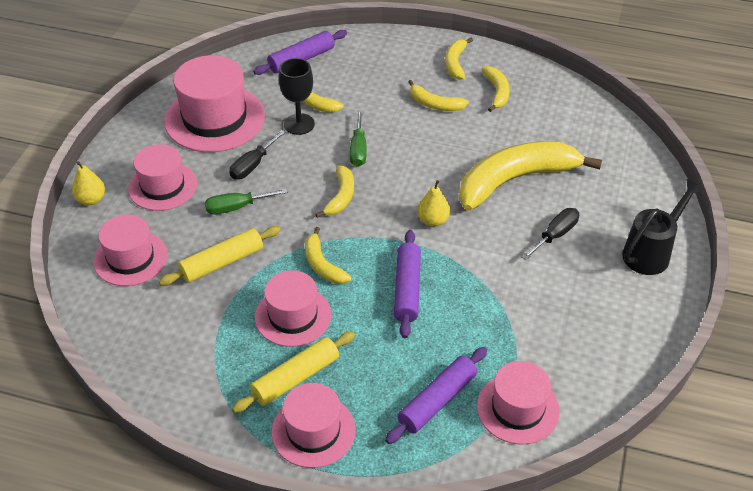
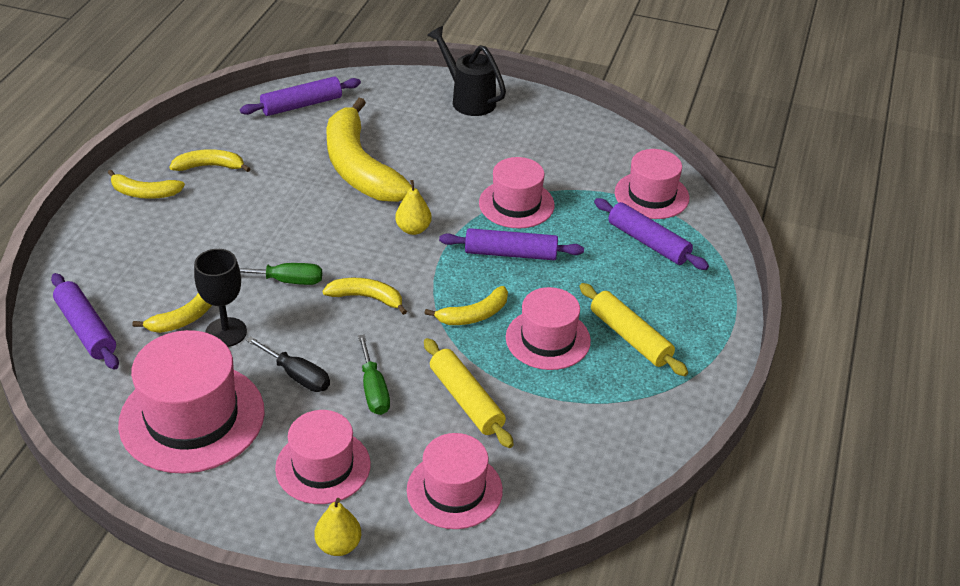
camera: 90 degrees left, 5 degrees down
(313, 431) = (692, 325): pink hat -> pink hat (516, 204)
(435, 104) = (218, 215): yellow banana -> none
(555, 235) = (442, 151): black screwdriver -> none
(602, 135) = (301, 105): none -> purple rolling pin

